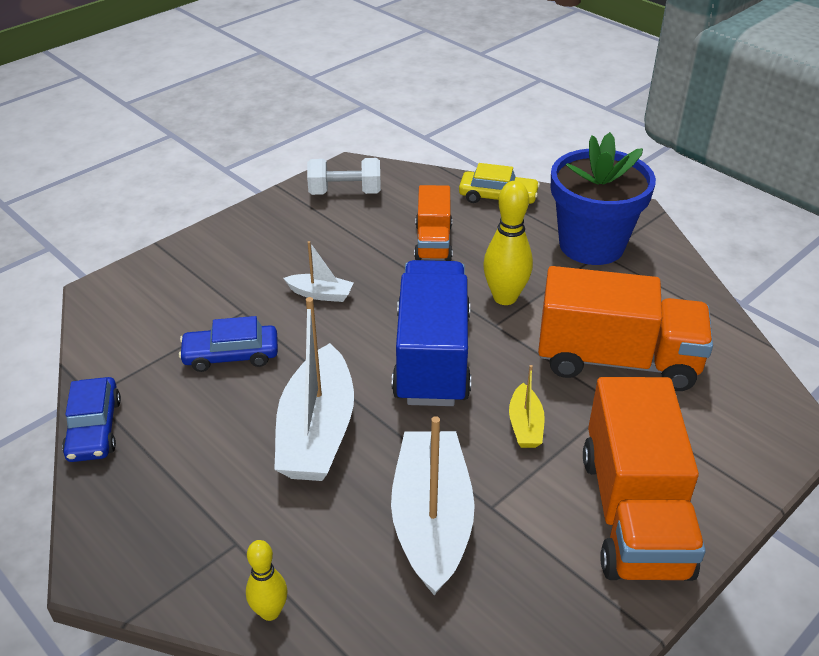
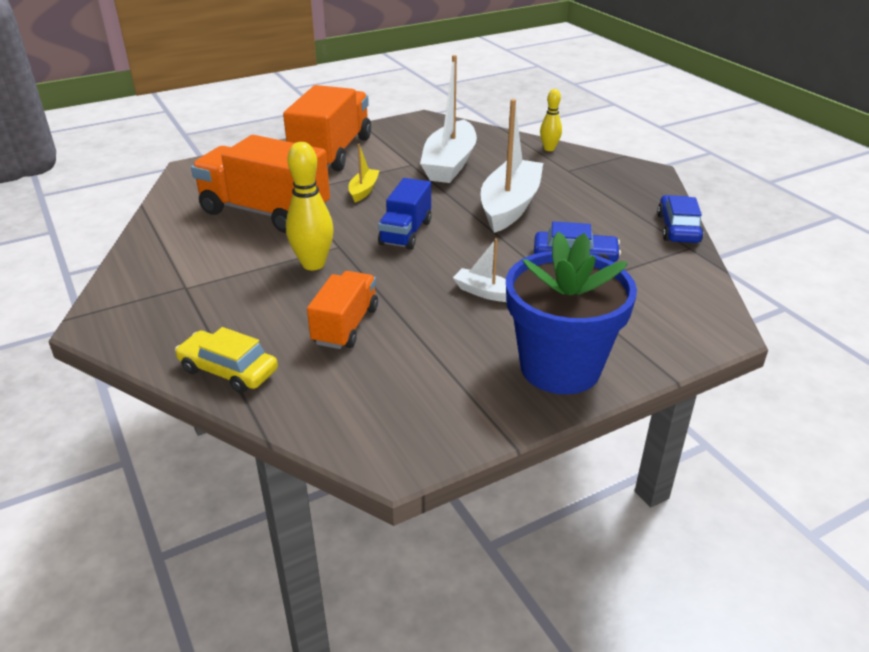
camera: 165 degrees left, 5 degrees down
(345, 192) = (420, 413): white dumbbell -> none
(432, 357) = (406, 233): blue truck -> blue truck, size x0.57
(591, 245) = (185, 296): blue flower pot -> blue flower pot (560, 368)

